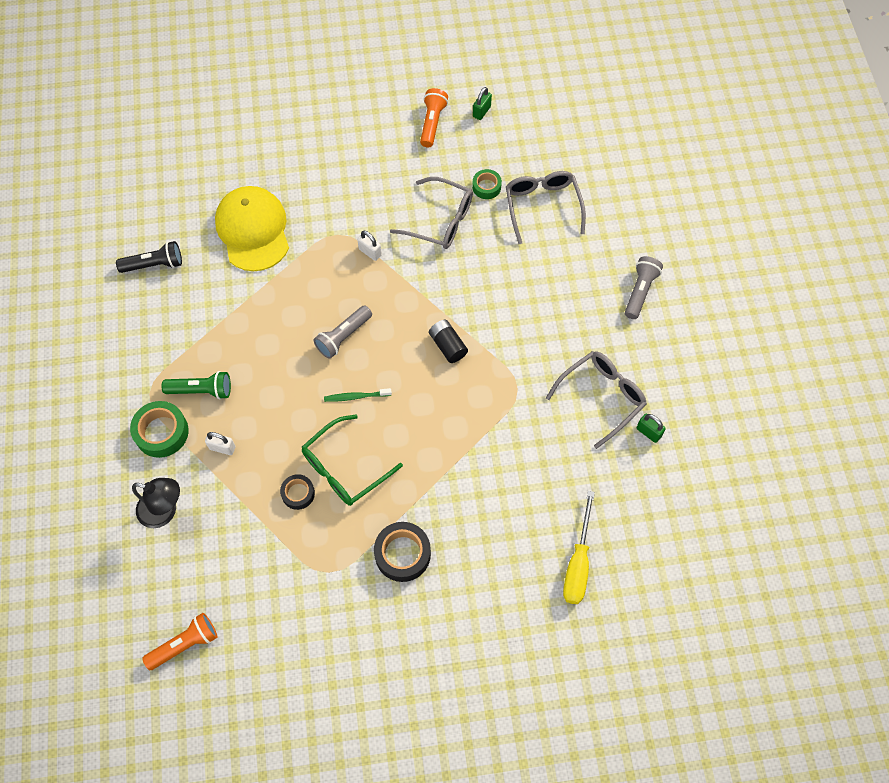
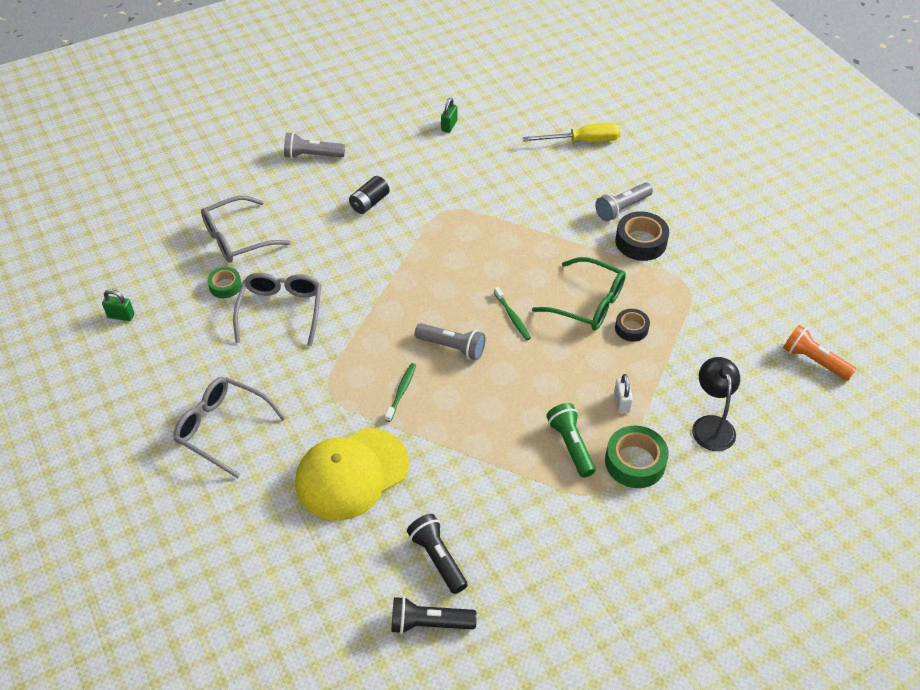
camera: 110 degrees left, 15 degrees down
(109, 244) = (429, 623): none -> black flashlight
(314, 285) = (401, 391): none -> green toothbrush
(370, 252) = (342, 357): white padlock -> none
(432, 123) = (147, 354): orange flashlight -> none
(448, 346) = (426, 266): black battery -> black battery (369, 203)
(457, 557) = (622, 208): none -> grey flashlight
(601, 397) = (430, 157): grey glasses -> grey glasses (222, 428)

